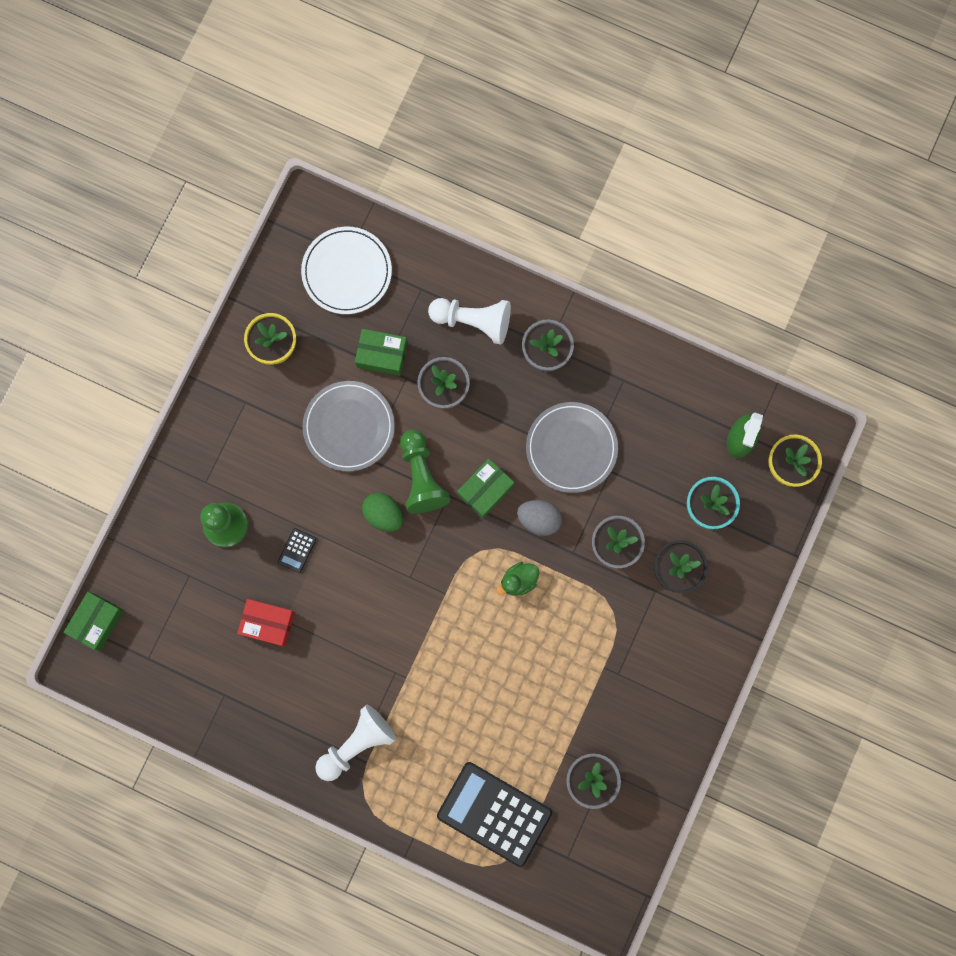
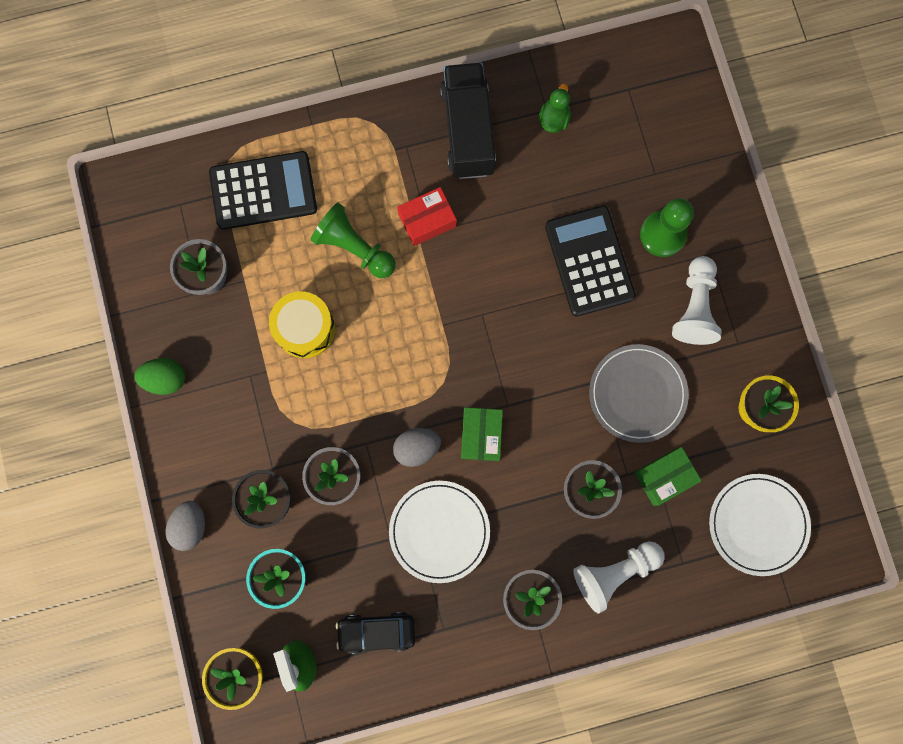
camera: 140 degrees right, 0 degrees up
(97, 622) = (692, 84): green box -> none
(268, 623) = (562, 188): red box -> red box (427, 220)
(297, 550) = (589, 261): black calculator -> black calculator, size x2.47
(298, 729) = (468, 131): none -> black truck
(357, 744) = (413, 156): white pawn -> white pawn (694, 307)
(383, 514) = (546, 346): green egg -> green egg (165, 379)
(421, 477) = (542, 402): green pawn -> green pawn (354, 247)
(518, 581) = (392, 383): green duck -> green duck (554, 119)
(549, 676) = (305, 328): none -> yellow drum
(571, 448) = (439, 531): grey plate -> white plate
(671, 416) = (377, 631): none -> black car
(746, 598) = (190, 526): none -> grey egg

